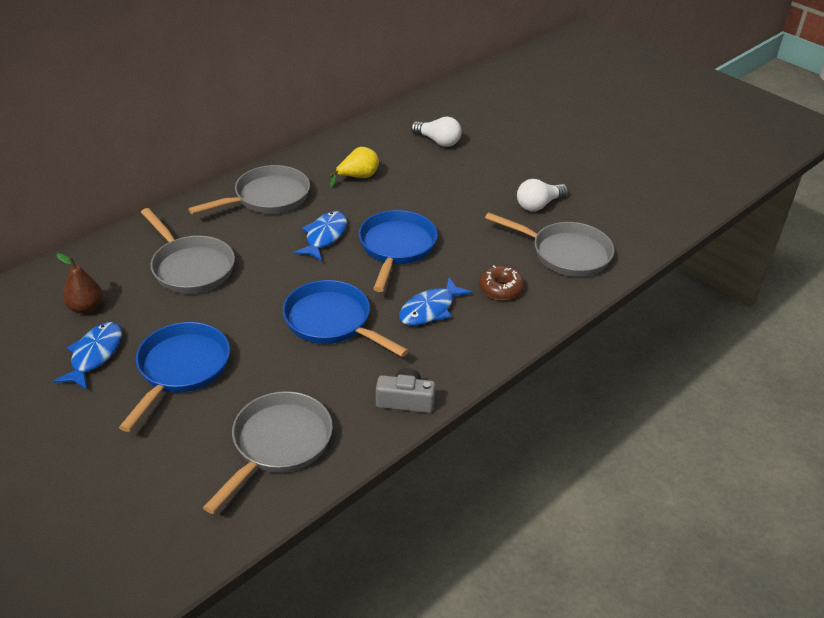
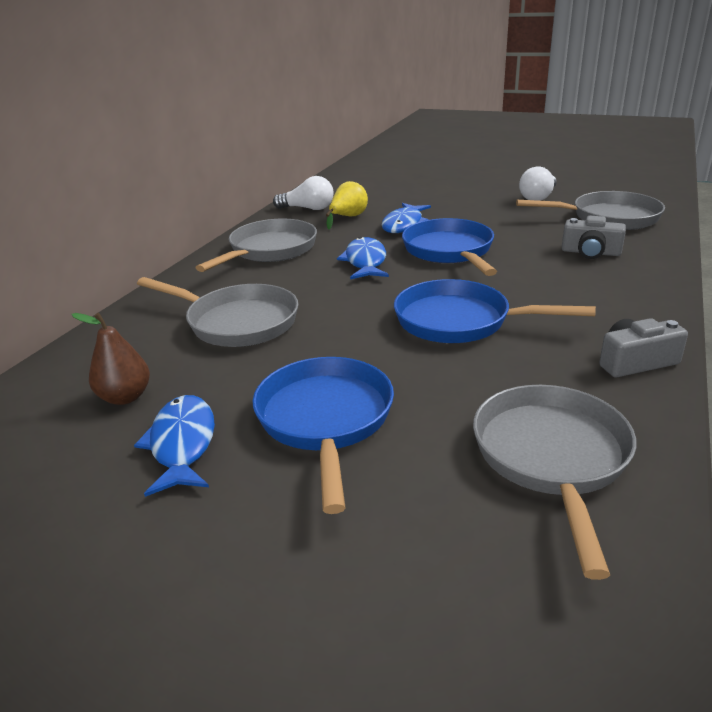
camera: 20 degrees left, 10 degrees down
(430, 309) = (547, 284): blue fish -> blue fish (404, 224)
(438, 141) = (394, 183): white light bulb -> white light bulb (308, 209)
(500, 289) = (590, 252): brown donut -> grey camera

